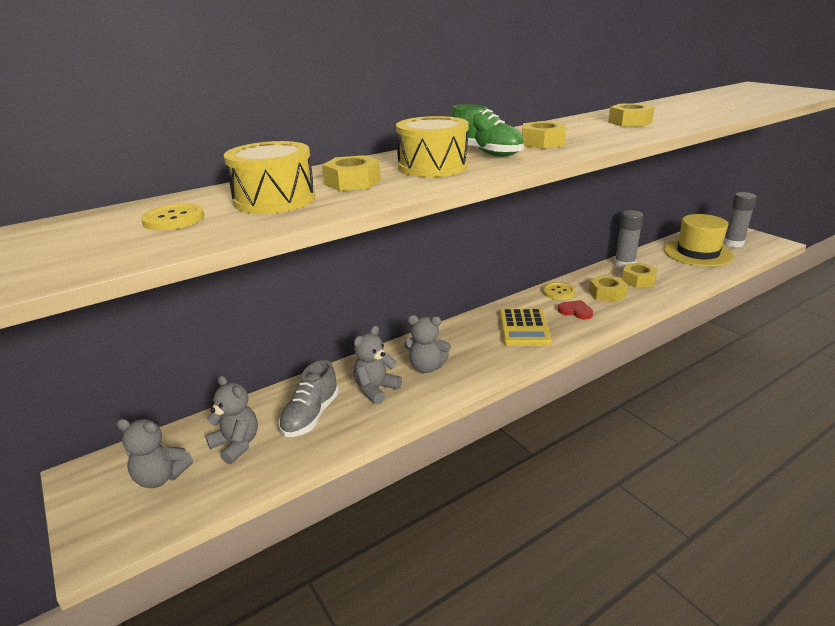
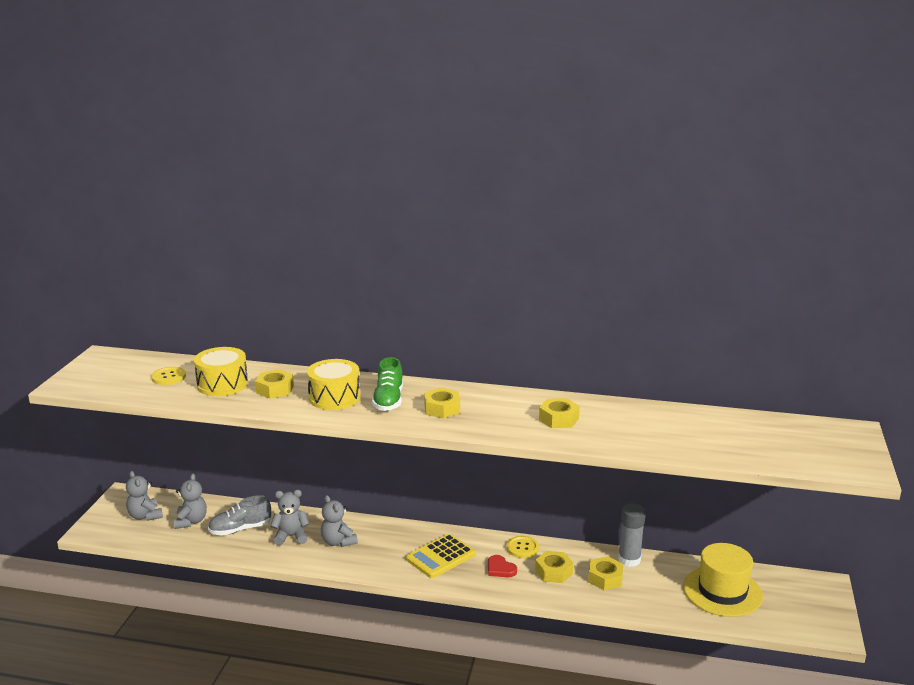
camera: 45 degrees right, 5 degrees down
(575, 311) = (500, 569): red heart -> red heart turned 150 degrees clockwise
(733, 243) = (786, 605): grey glue stick -> none

